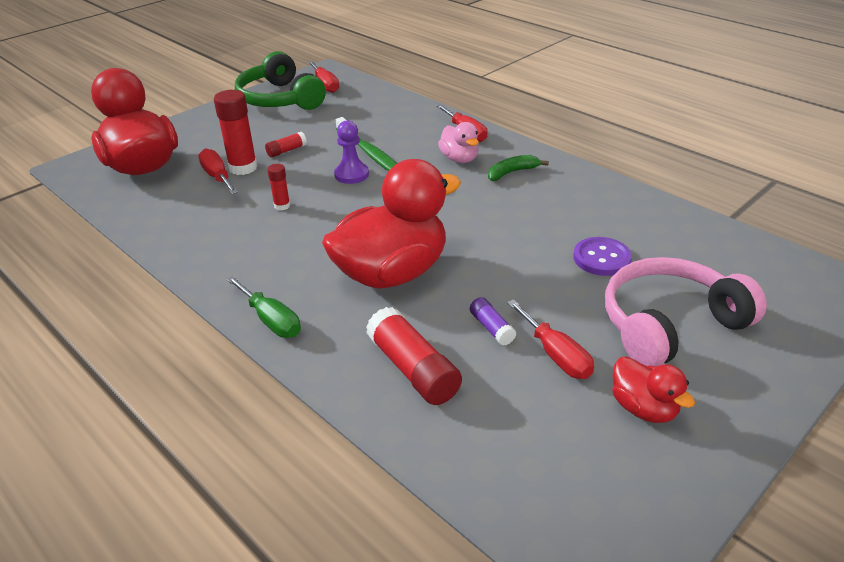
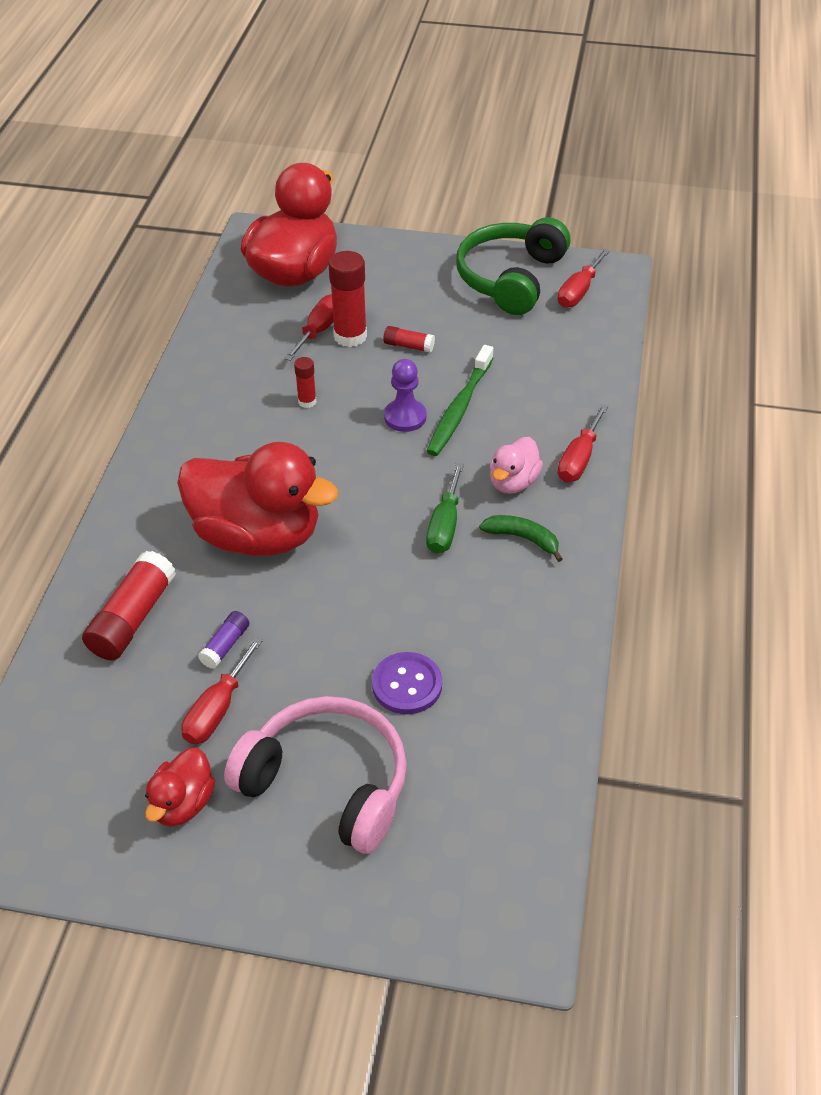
camera: 55 degrees right, 10 degrees up
(271, 320) = (135, 494): green screwdriver -> green screwdriver (445, 525)

